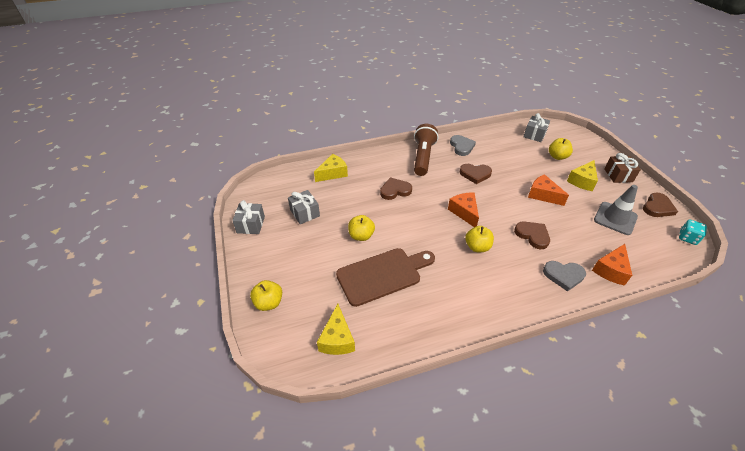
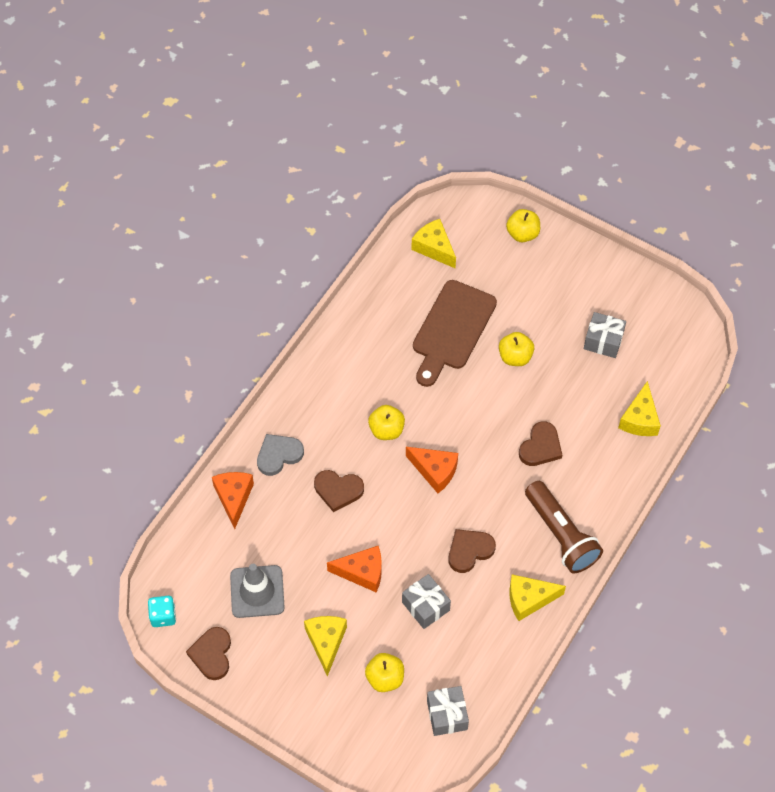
camera: 140 degrees right, 15 degrees up
(251, 225) = (638, 288): grey gift -> grey gift (425, 606)
(461, 147) = (529, 599): grey heart -> yellow cheese
(618, 175) = (283, 694): brown gift -> none

